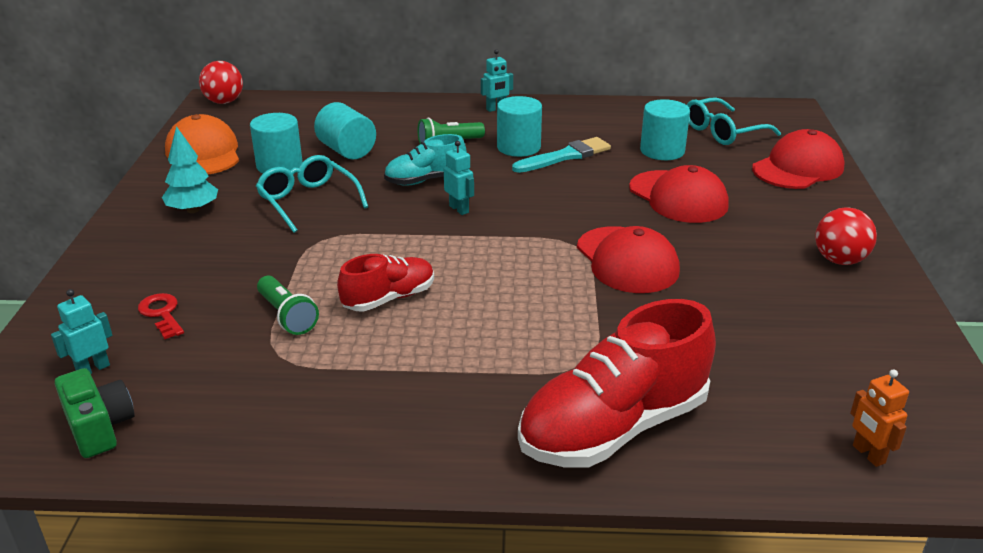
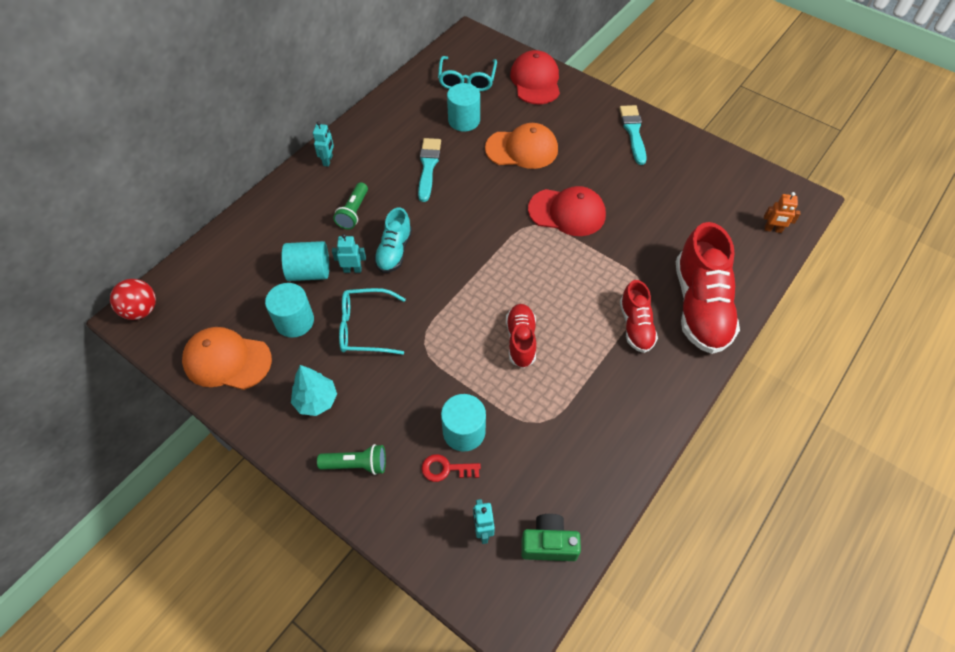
camera: 55 degrees left, 25 degrees up
(287, 316) = (500, 400): green flashlight -> green flashlight (356, 464)
(459, 209) = (447, 254): turquoise robot -> turquoise robot (352, 270)
(509, 379) = (635, 326): none -> red shoe
(518, 147) = (394, 181): turquoise cylinder -> turquoise cylinder (464, 432)
(678, 197) = (522, 149): red cap -> orange cap
(839, 260) = (633, 132): red ball -> turquoise brush

